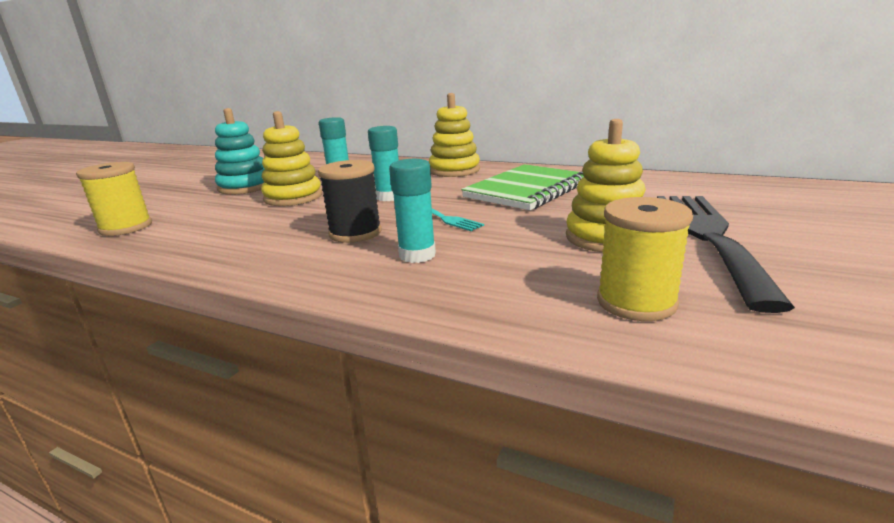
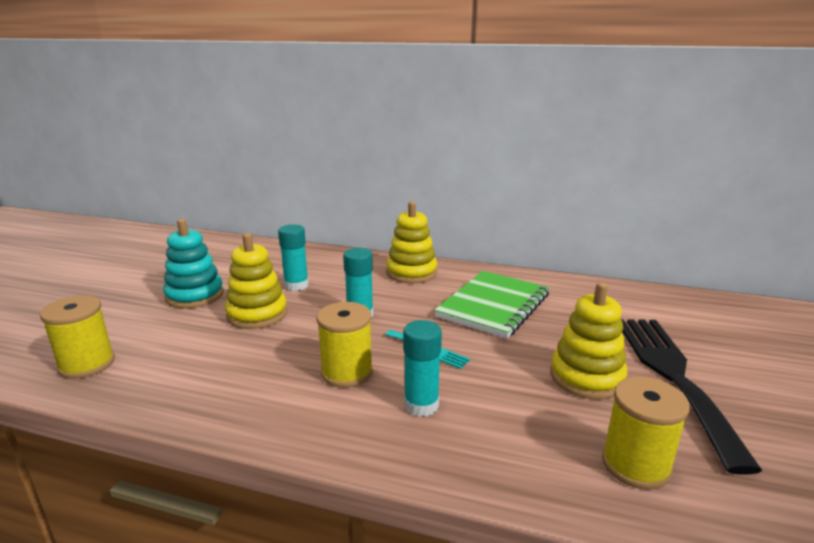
camera: 10 degrees left, 0 degrees up
(355, 233) = (347, 372): black spool -> yellow spool

